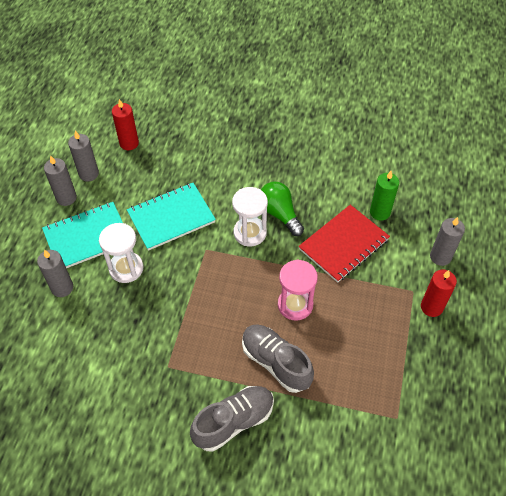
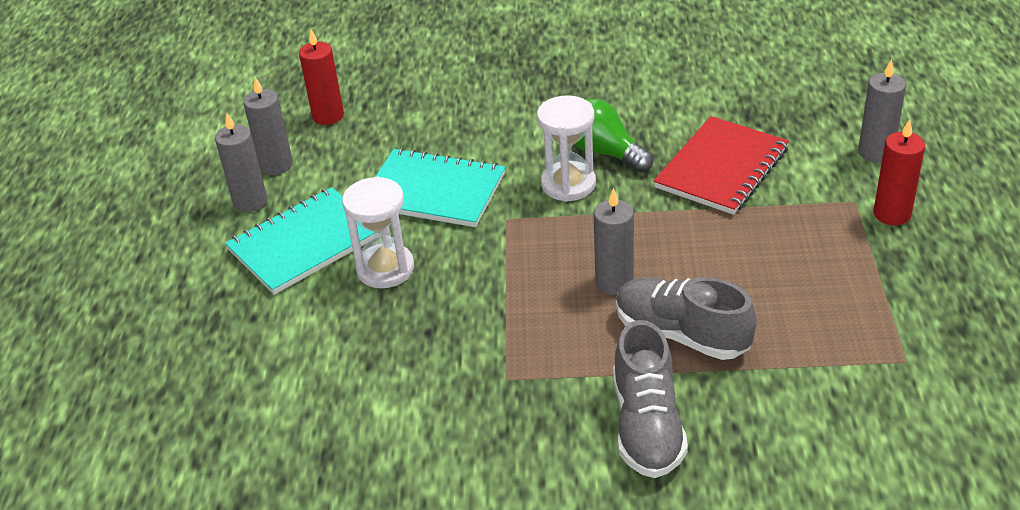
camera: 10 degrees left, 15 degrees down
(62, 288) = (287, 316): grey candle -> grey candle (614, 282)
(171, 217) = (434, 191): turquoise notebook -> turquoise notebook turned 60 degrees clockwise
(233, 422) = (647, 425): grey shoe -> grey shoe turned 135 degrees clockwise
(295, 305) = (679, 256): pink hourglass -> none
(380, 212) = (759, 119): green candle -> none

